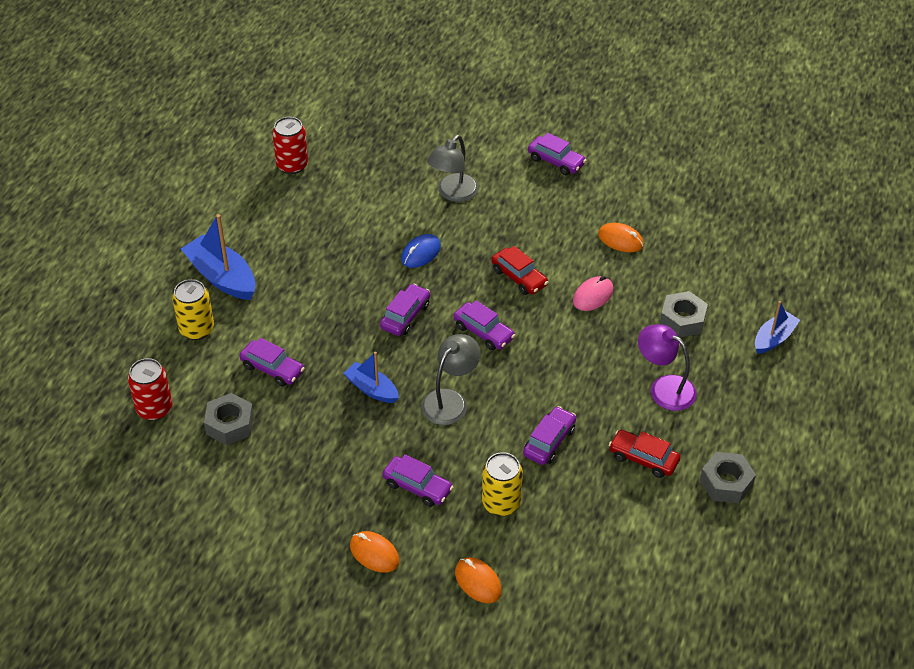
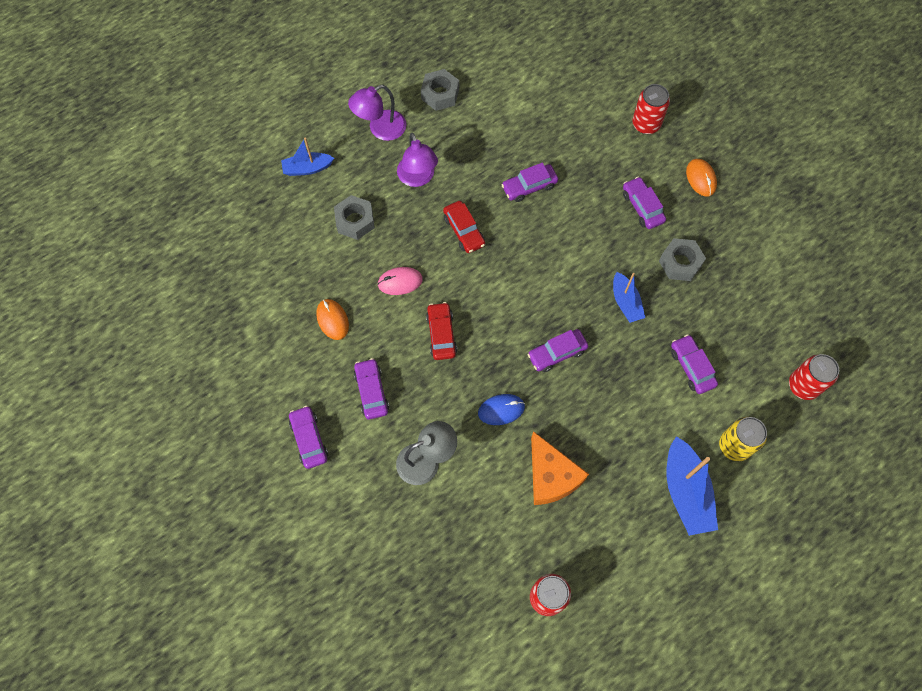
camera: 145 degrees left, 20 degrees up
(230, 424) = (750, 336): grey nut -> grey nut (680, 263)
(343, 232) = (551, 476): none -> orange cheese
(450, 400) = (574, 258): grey lamp -> none
(478, 581) = (646, 124): orange mouse -> red can
(483, 332) = (507, 301): purple car -> purple car (371, 391)
(501, 503) = (594, 164): yellow can -> none
(643, 458) = (477, 139): red car -> red car (464, 231)
(747, 412) = (380, 129): none -> purple lamp

